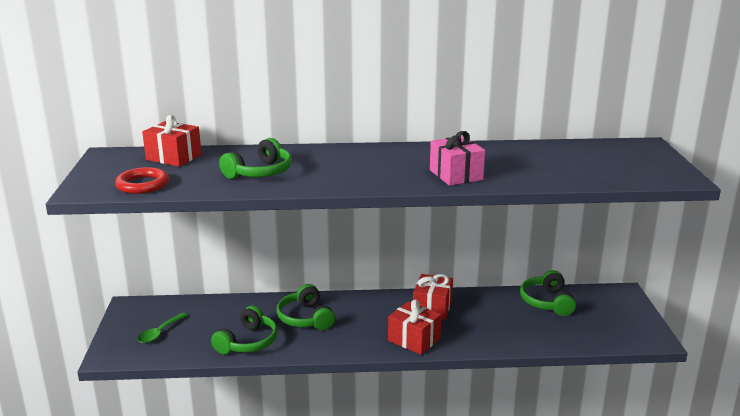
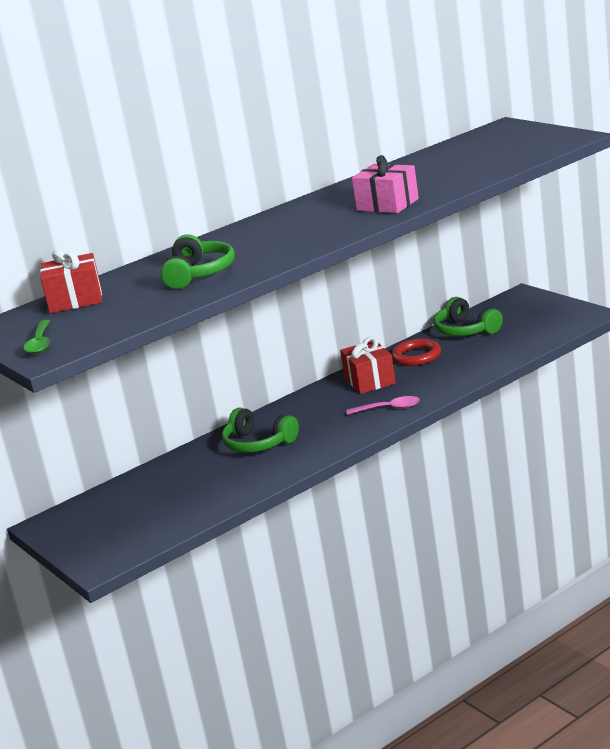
camera: 30 degrees left, 0 degrees up
(142, 185) = (100, 327): red ring -> red ring (416, 356)
(159, 333) = (122, 524): green spoon -> green spoon (40, 343)
(248, 342) = (231, 485): green headphones -> none
(414, 339) = (389, 409): red gift -> pink spoon

